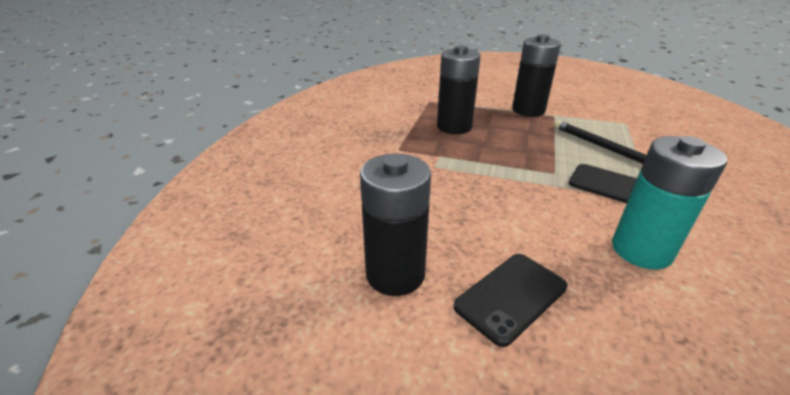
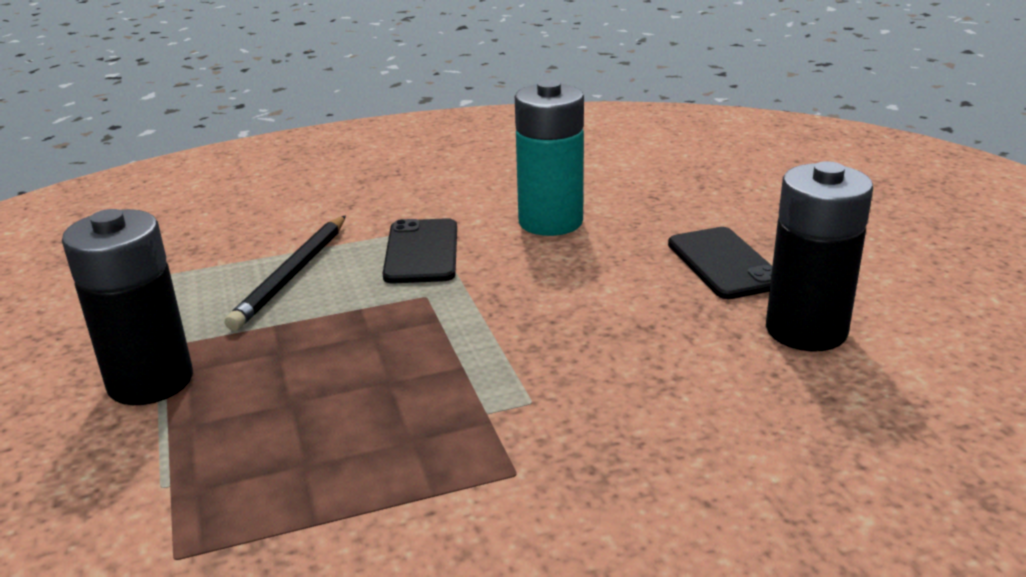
camera: 125 degrees left, 5 degrees down
(454, 127) = (331, 445): black battery -> none
(511, 296) = (724, 263): black phone -> black phone turned 60 degrees clockwise

